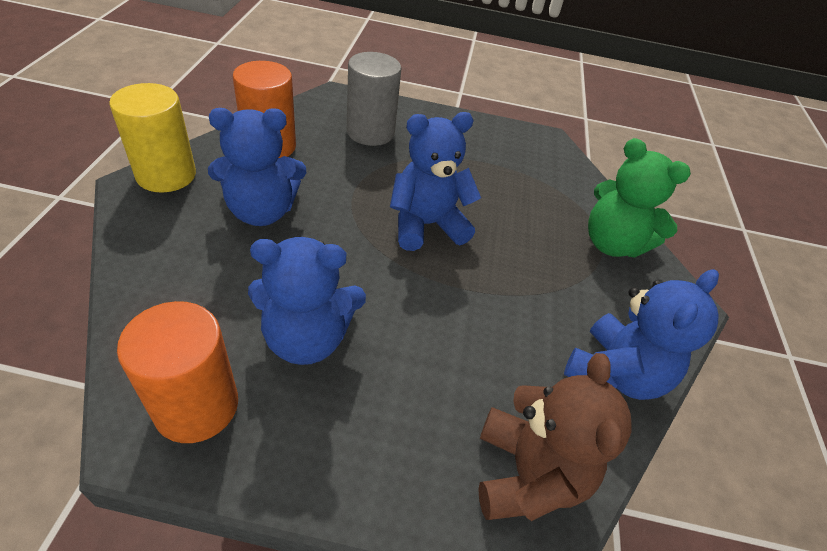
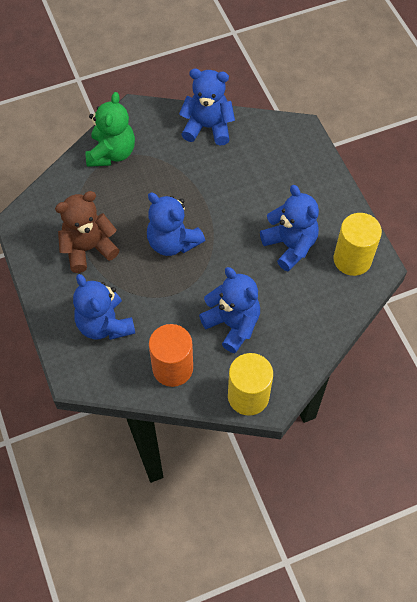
camera: 115 degrees left, 15 degrees up
(196, 406) = (352, 259): orange cylinder -> yellow cylinder
(370, 132) = (105, 324): grey cylinder -> blue teddy bear
(527, 474) = (283, 140): brown teddy bear -> brown teddy bear (88, 248)

